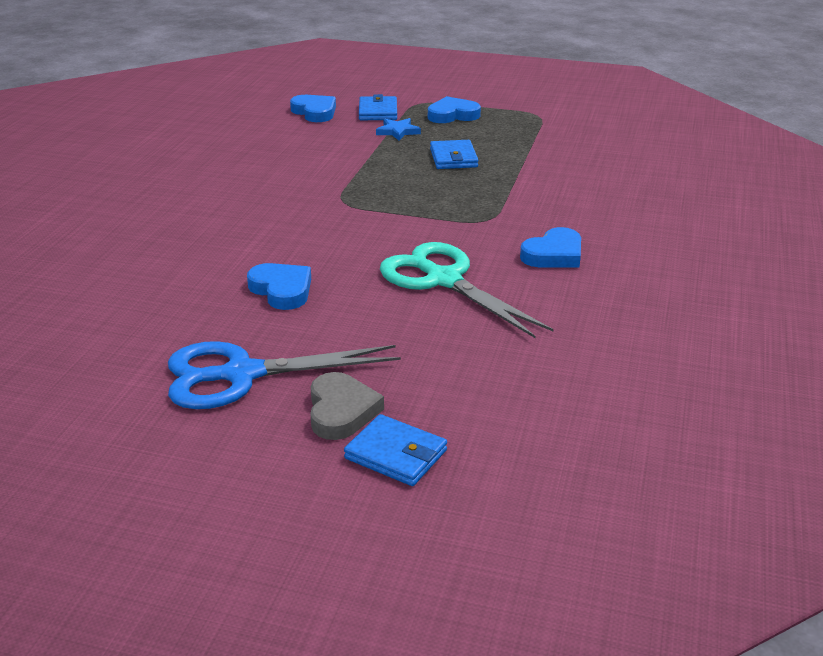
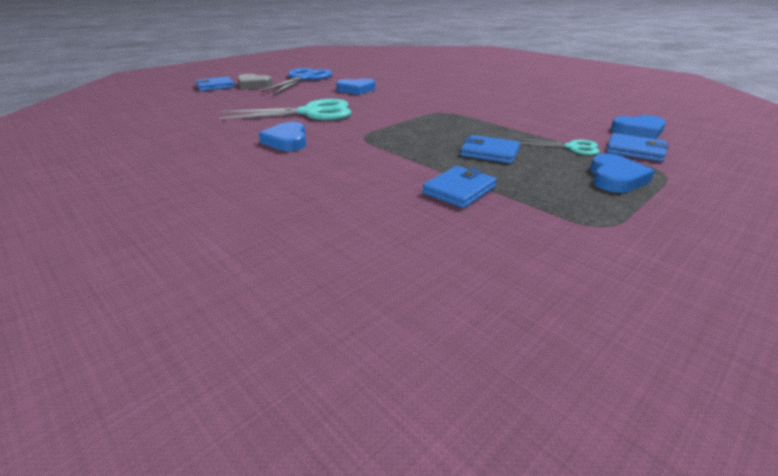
camera: 120 degrees right, 0 degrees up
(398, 131) = (572, 147): blue star -> turquoise scissors
(547, 156) = (459, 190): none -> blue wallet

